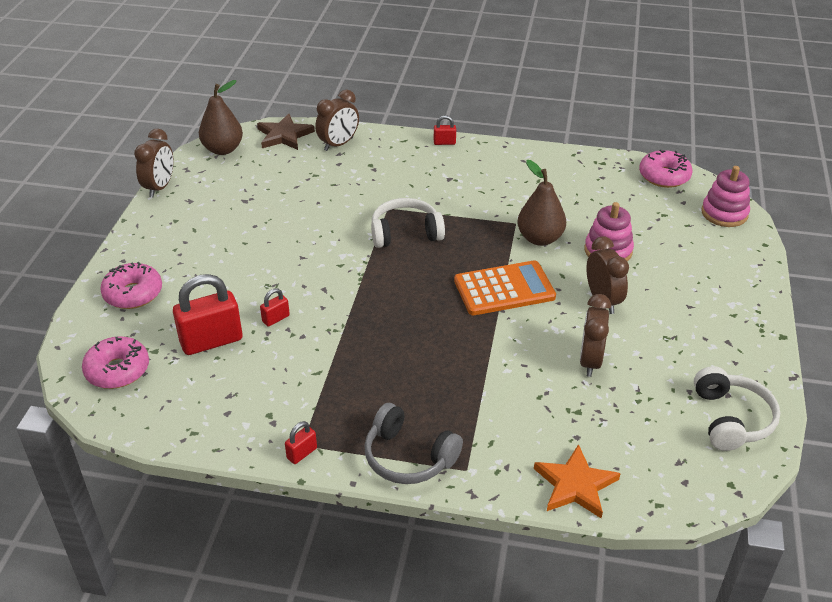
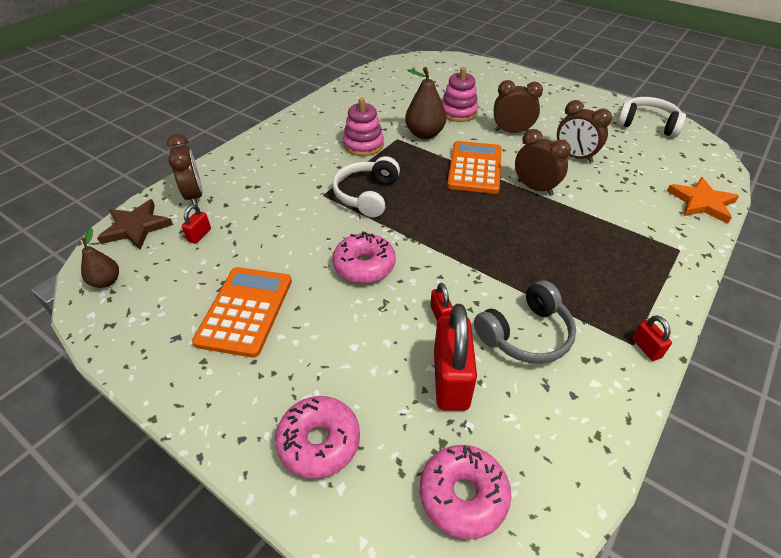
camera: 65 degrees left, 5 degrees up
(160, 187) = (120, 361): brown clock -> brown clock (535, 188)
(223, 149) = (106, 281): brown pear -> brown pear, size x0.60
(228, 220) = (245, 311): none -> orange calculator
(408, 457) = (661, 277): grey headphones -> grey headphones (525, 334)
(444, 142) = (258, 138): red padlock -> red padlock (199, 235)
(664, 176) = (393, 68): pink donut -> pink donut (364, 265)
(724, 213) = (449, 63): pink stacking toy -> pink stacking toy (363, 145)

